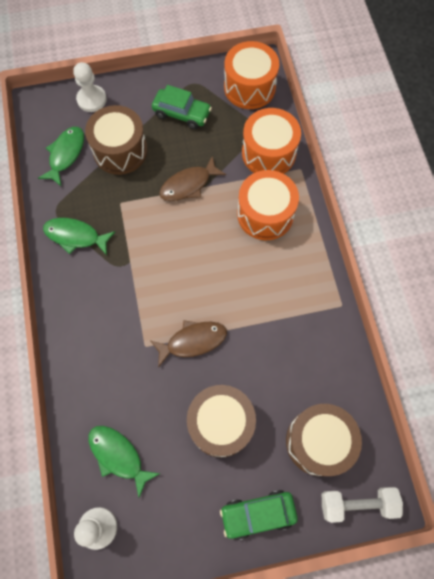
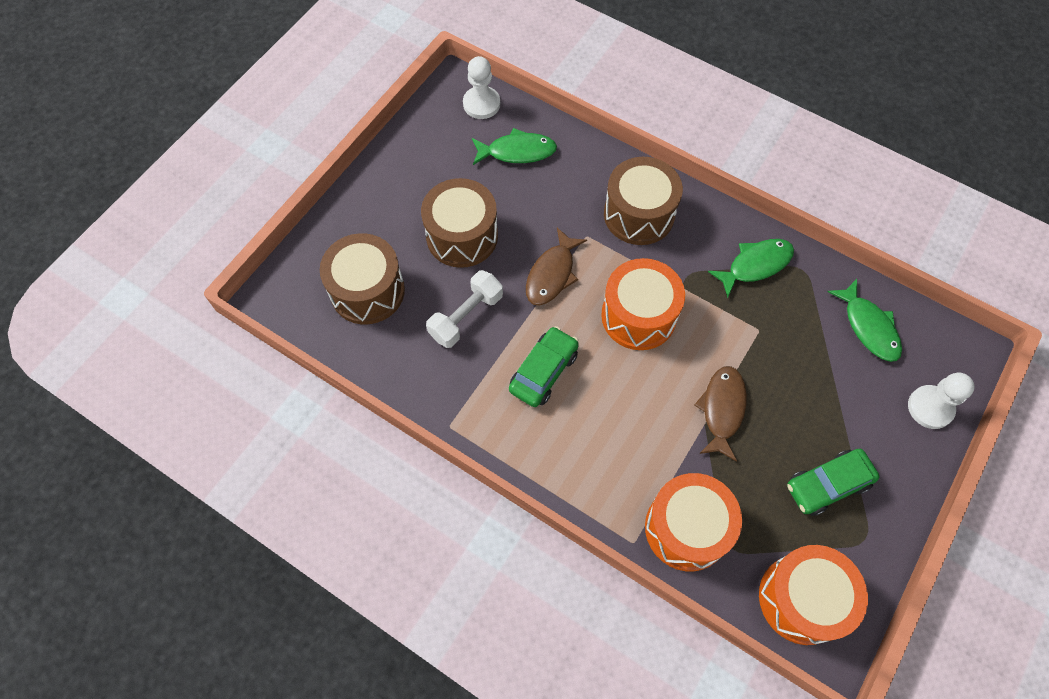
camera: 135 degrees right, 5 degrees down
(120, 151) = (828, 380): brown drum -> brown drum (639, 214)
(258, 514) = (371, 204): green car -> green car (543, 371)
(265, 214) = (614, 451): orange drum -> orange drum (638, 316)
(357, 503) = (296, 274): white dumbbell -> white dumbbell (466, 316)

